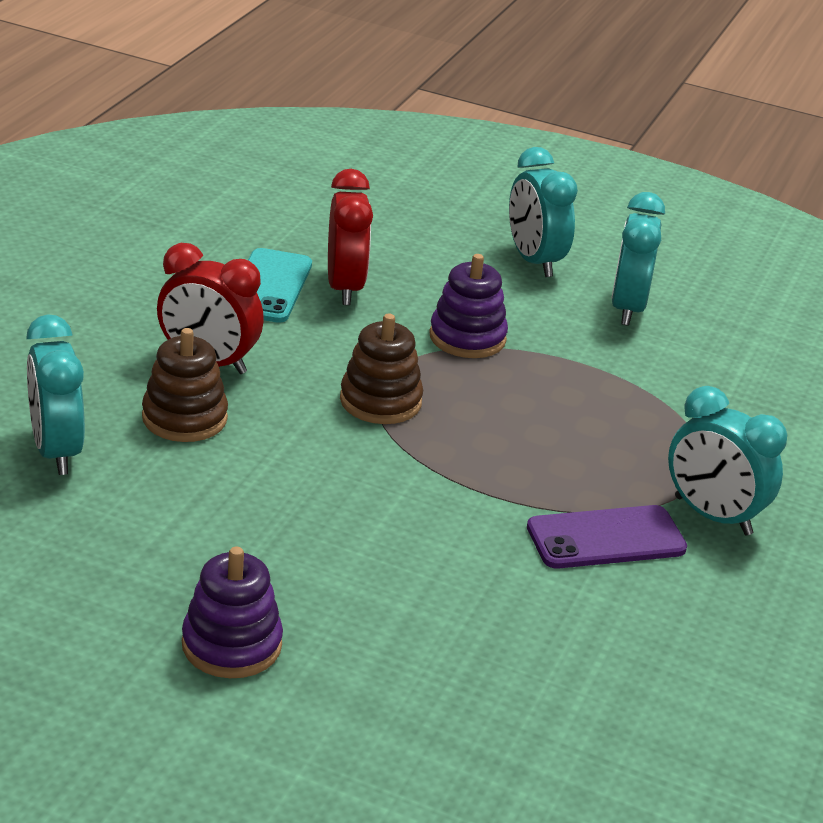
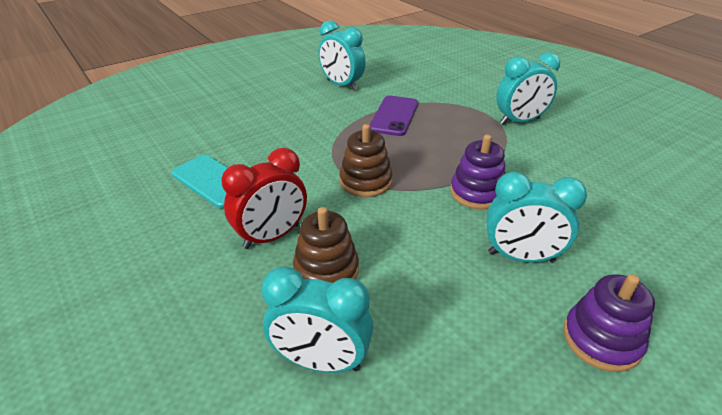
camera: 55 degrees left, 5 degrees up
(345, 288) = (243, 155): red clock -> none
(467, 338) = (328, 133): purple stacking toy -> purple stacking toy (477, 193)
(534, 261) = (279, 93): turquoise clock -> turquoise clock (521, 257)
(606, 538) = (527, 154): purple phone -> purple phone (394, 116)

